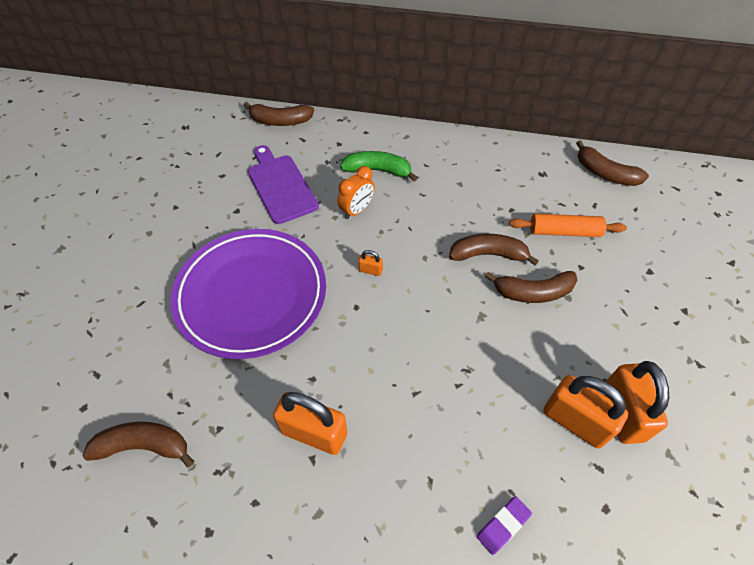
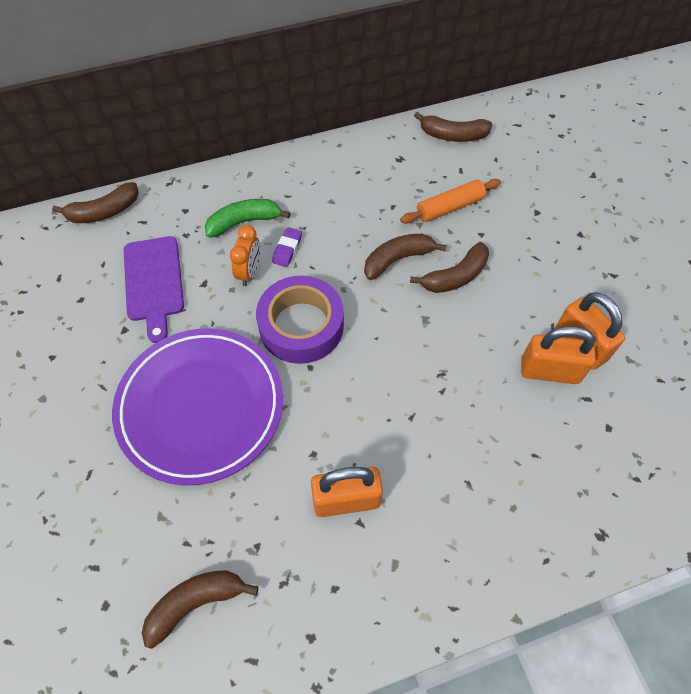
camera: 30 degrees left, 5 degrees up
(280, 186) = (154, 282): purple cutting board -> purple cutting board turned 135 degrees counterclockwise
(370, 270) = (301, 326): orange padlock -> purple tape
(503, 525) = (544, 485): purple eraser -> purple eraser (287, 249)

